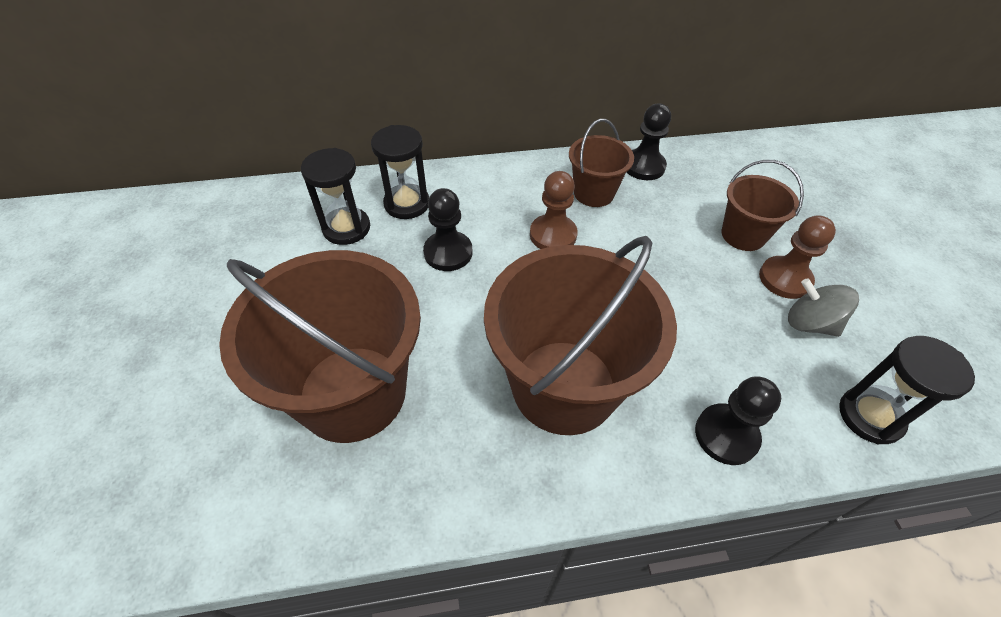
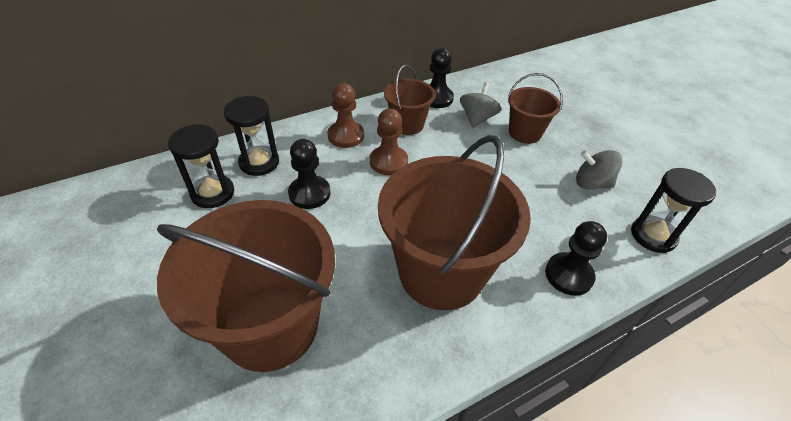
camera: 20 degrees left, 5 degrees down
(686, 203) = (477, 118): none -> grey spinning top
(785, 279) = (564, 157): brown pawn -> brown pawn (346, 136)

